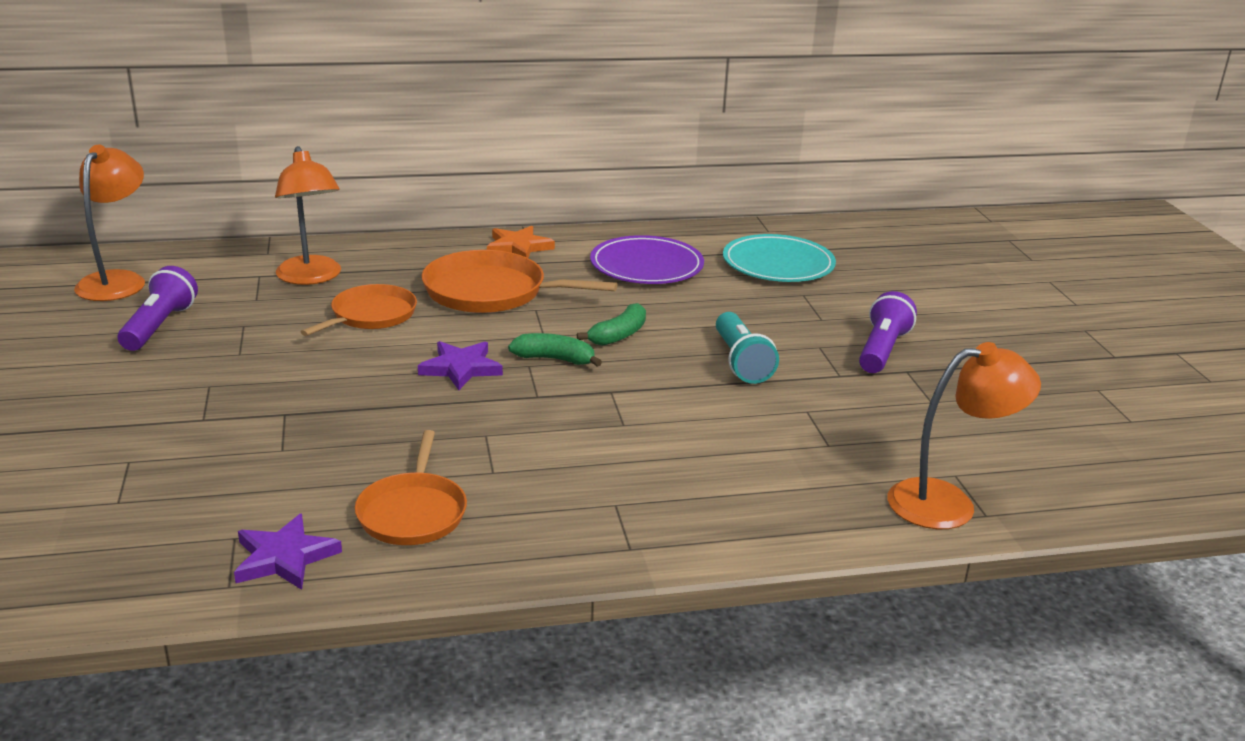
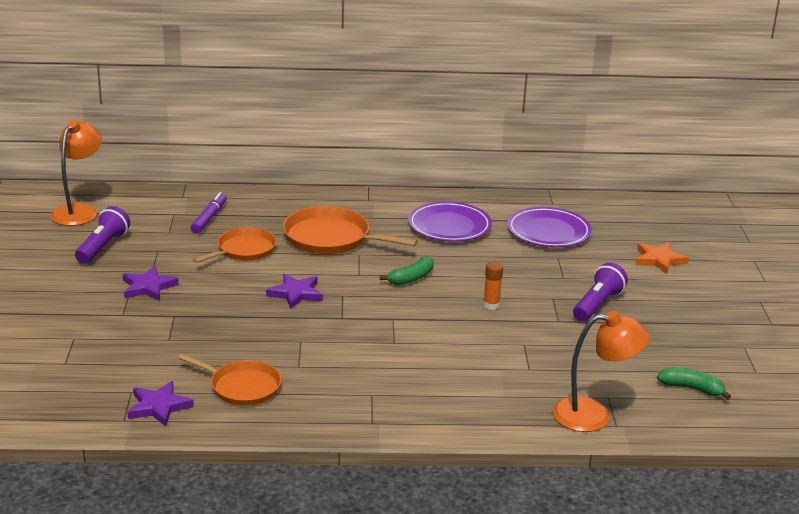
camera: 10 degrees right, 0 degrees up
(237, 376) = (148, 287): none -> purple star
(311, 277) = (209, 218): orange lamp -> purple marker
(413, 512) = (242, 387): orange pan -> orange pan turned 75 degrees counterclockwise
(518, 247) = (360, 204): orange star -> orange star (659, 260)
(555, 359) = (361, 292): green banana -> green banana (692, 388)
(741, 362) = (491, 305): turquoise flashlight -> orange glue stick
(778, 264) = (548, 232): turquoise plate -> purple plate

